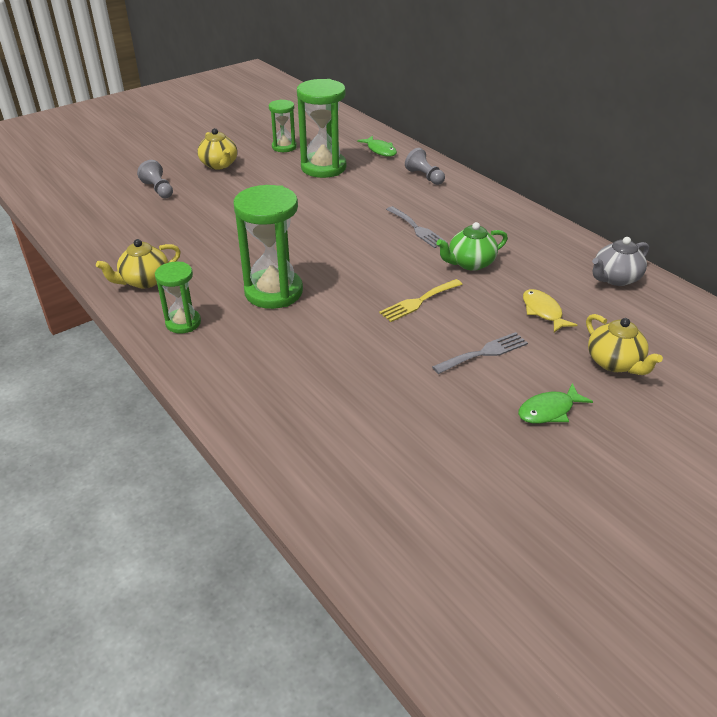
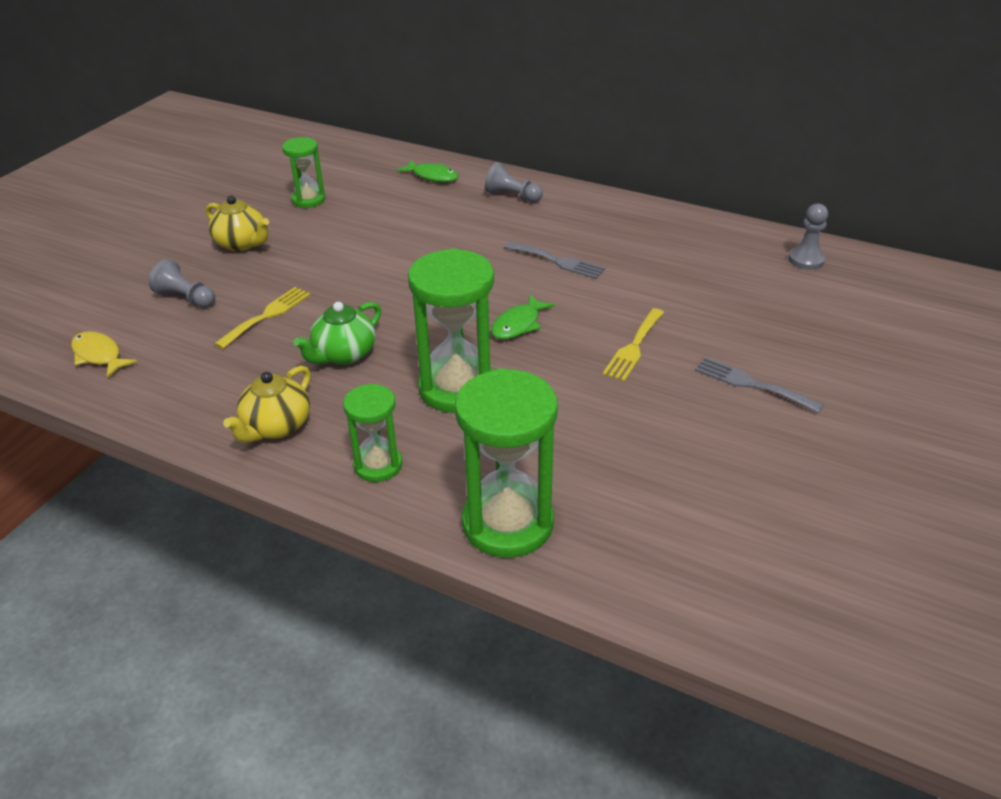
camera: 25 degrees left, 0 degrees up
(196, 213) = (267, 315): none -> yellow fork
(323, 167) = (382, 214): green hourglass -> green hourglass (507, 523)
(470, 263) = (649, 285): green teapot -> green teapot (344, 354)
(484, 353) = (751, 384): grey fork -> grey fork turned 90 degrees counterclockwise
(543, 311) = (769, 318): yellow fish -> yellow fish (99, 355)
(549, 410) = (867, 426): green fish -> green fish (518, 325)
(614, 363) = (882, 352): yellow teapot -> none
(615, 278) = (806, 260): grey teapot -> grey pawn

